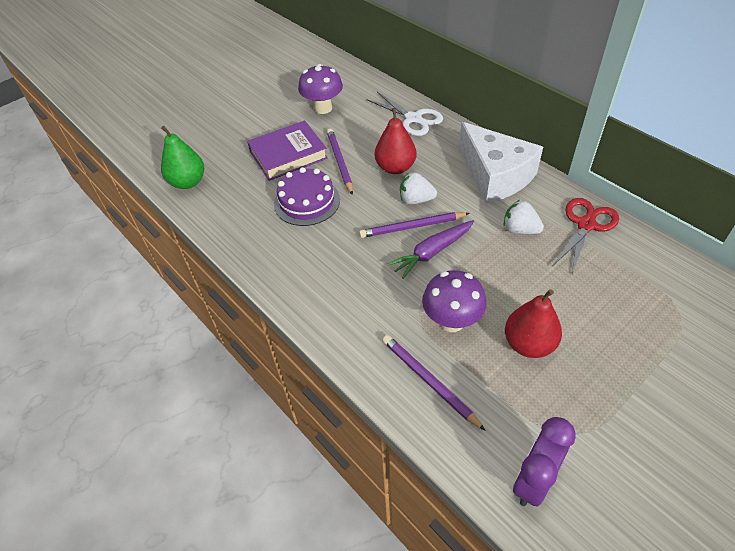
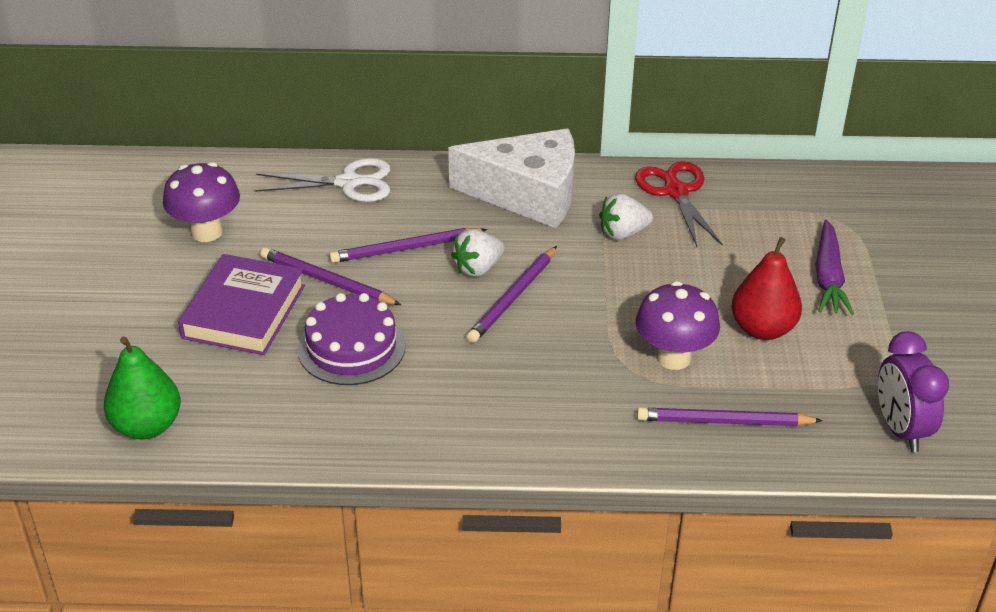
camera: 50 degrees left, 10 degrees down
(395, 168) = (406, 248): red pear -> purple pencil
(432, 252) = (568, 309): purple carrot -> purple carrot (828, 277)

